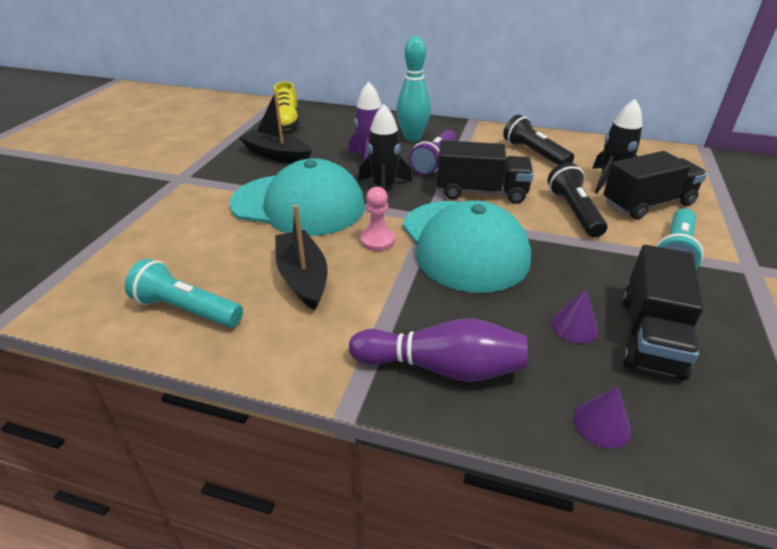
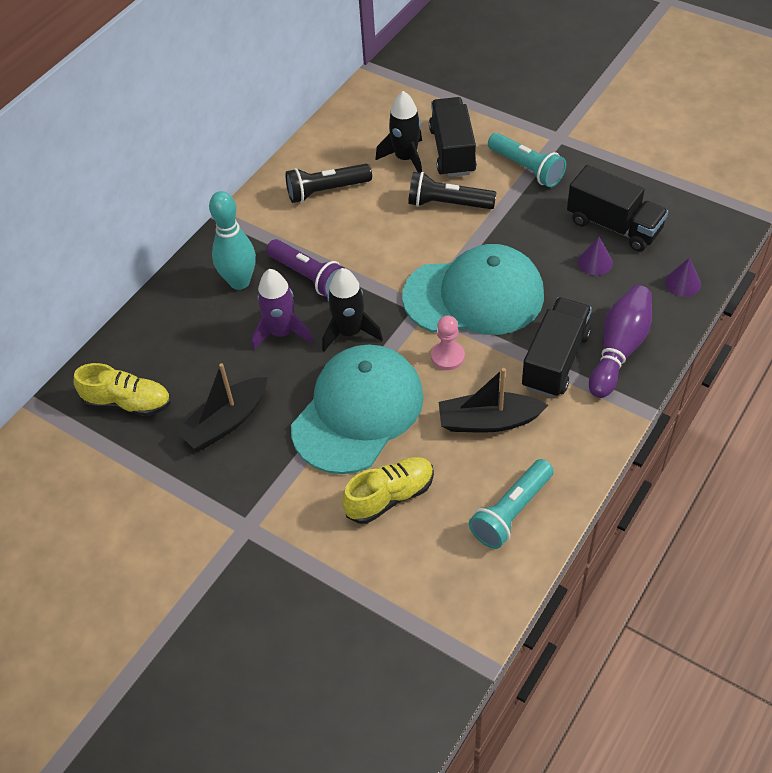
camera: 70 degrees left, 15 degrees up
(207, 234) = (390, 497): none -> yellow shoe
(481, 192) = (389, 257): black truck -> black truck (555, 360)

